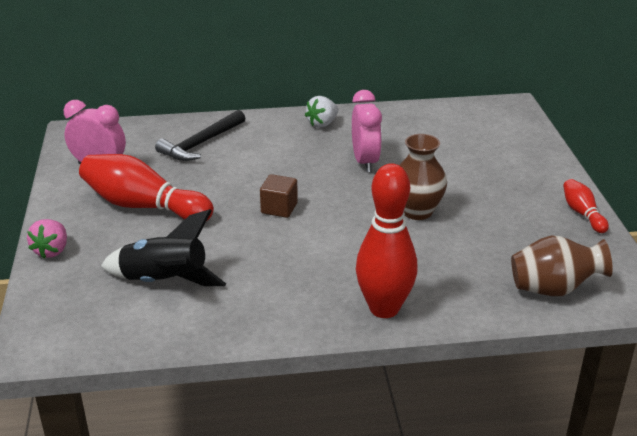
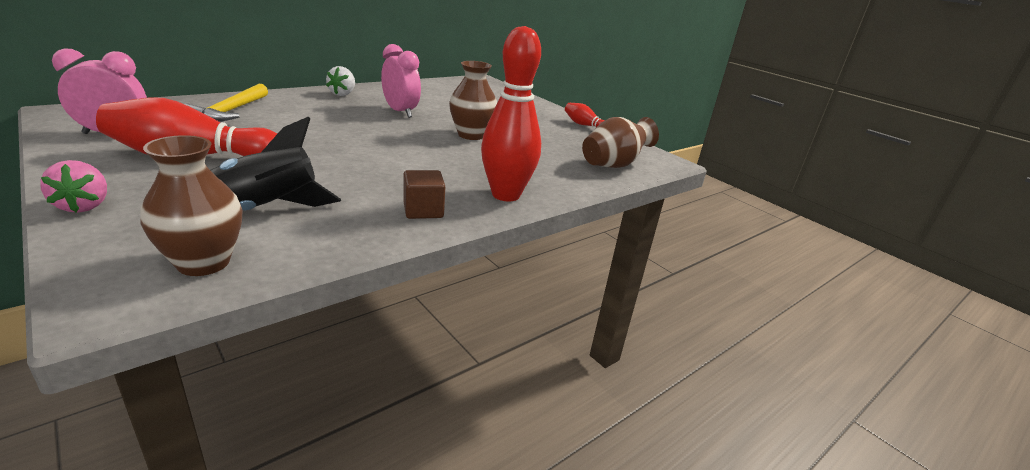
camera: 35 degrees left, 5 degrees down
(100, 326) = (203, 263): none -> brown vase
(201, 144) = (230, 111): black hammer -> yellow hammer
(279, 208) = (348, 144): brown cube -> brown cube (423, 210)

